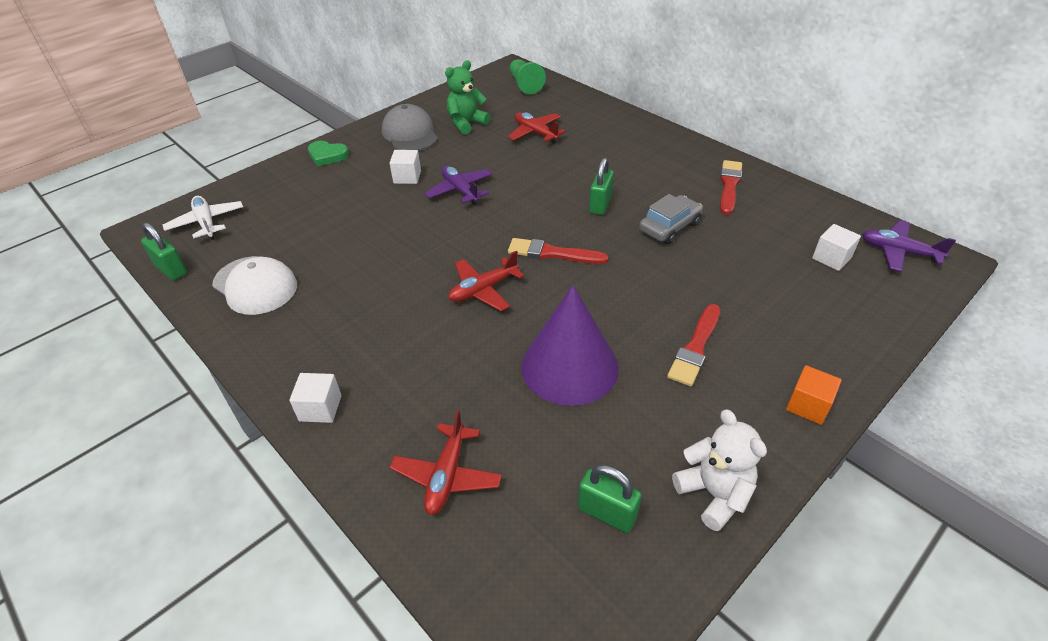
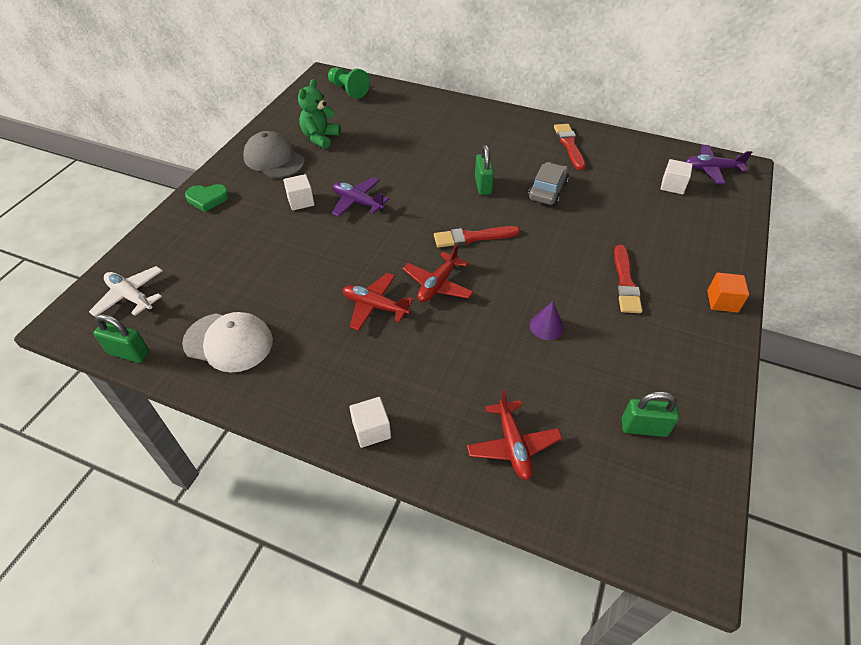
camera: 25 degrees left, 5 degrees up
(535, 133) = (388, 134): red plane -> red plane (375, 306)
(569, 366) = (546, 326): purple cone -> purple cone, size x0.42
(714, 494) = (703, 386): white teddy bear -> none

